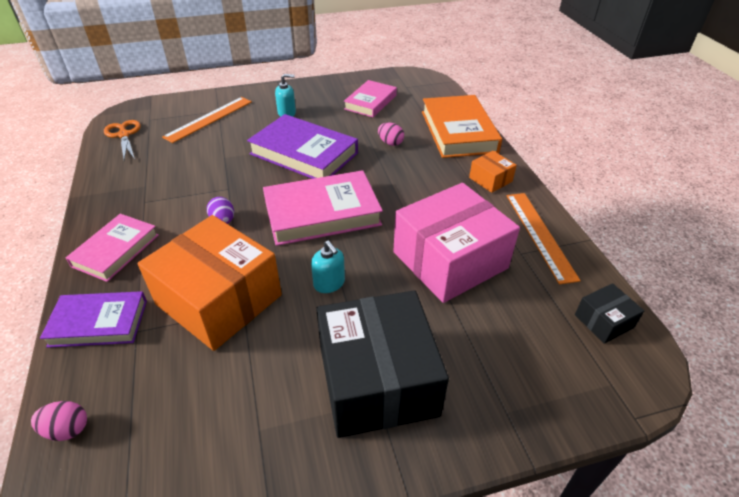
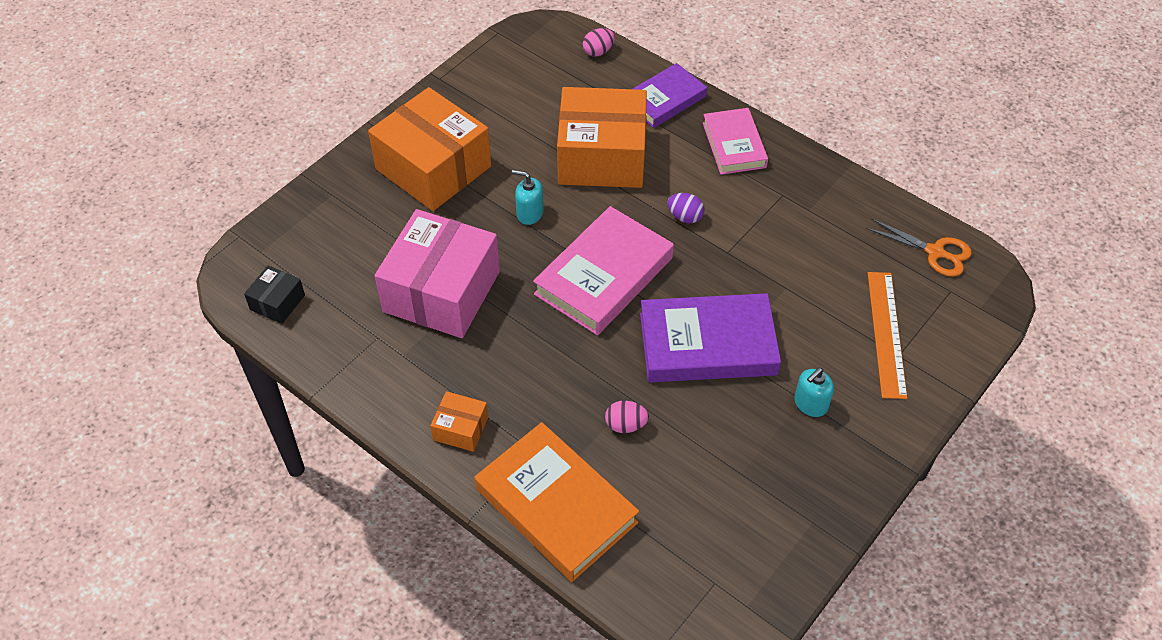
camera: 145 degrees right, 10 degrees up
(370, 102) = (728, 501): pink book -> none
(377, 380) = (433, 168): black box -> orange box
(540, 235) = (367, 371): orange ruler -> none

